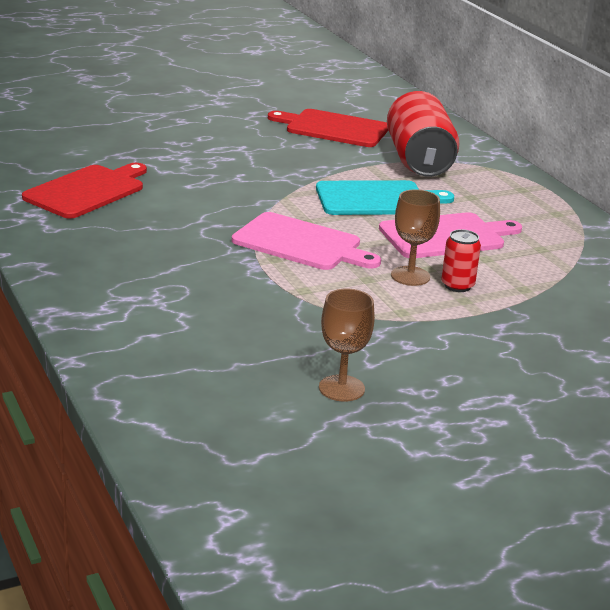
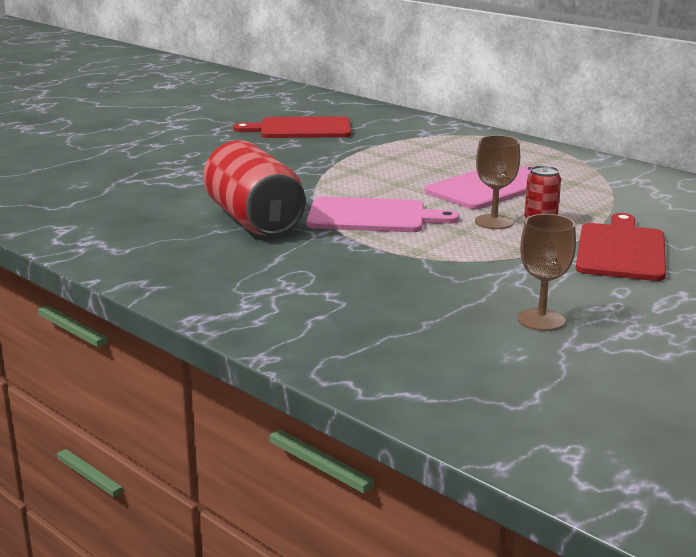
camera: 20 degrees left, 5 degrees down
(87, 191) = (124, 213): red cutting board -> red cutting board (621, 250)
(376, 199) = (398, 172): turquoise cutting board -> none
(419, 161) = (400, 139): red can -> red can (254, 220)

